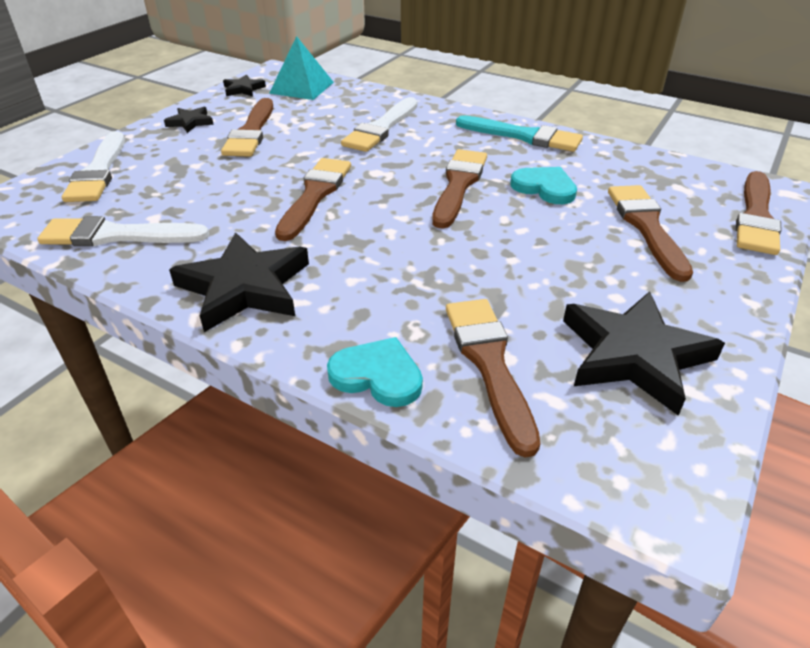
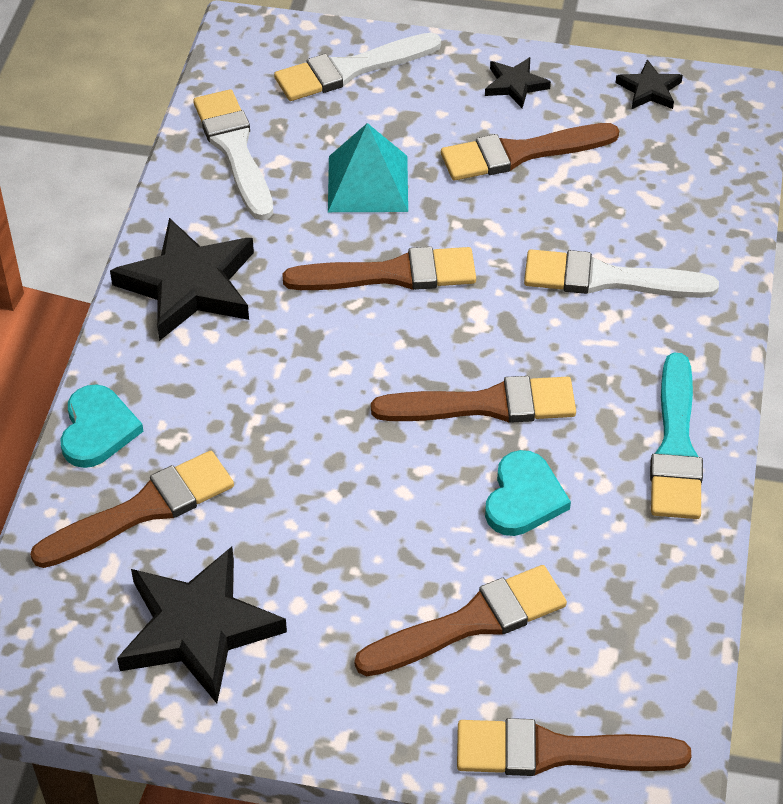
camera: 70 degrees right, 10 degrees up
(301, 87) = (695, 147): turquoise pyramid -> turquoise pyramid (367, 183)

